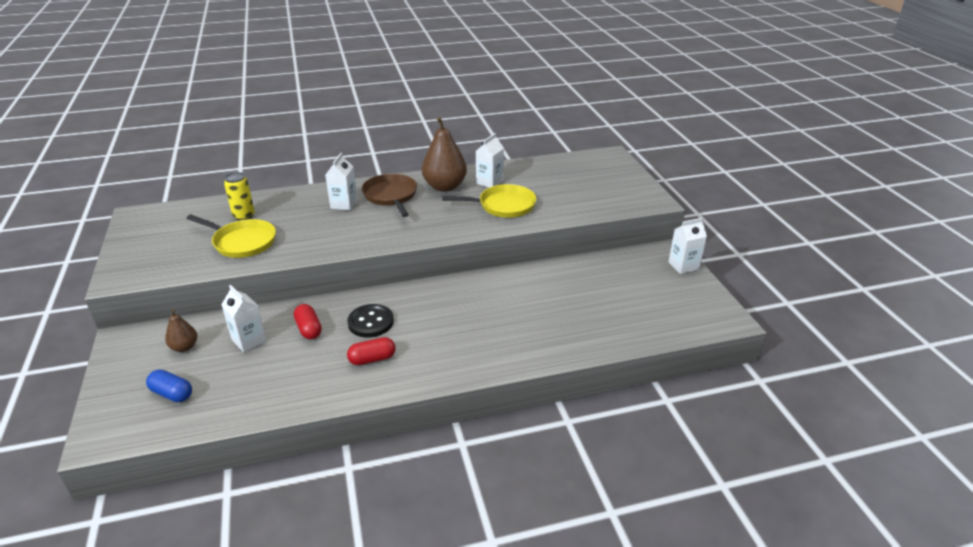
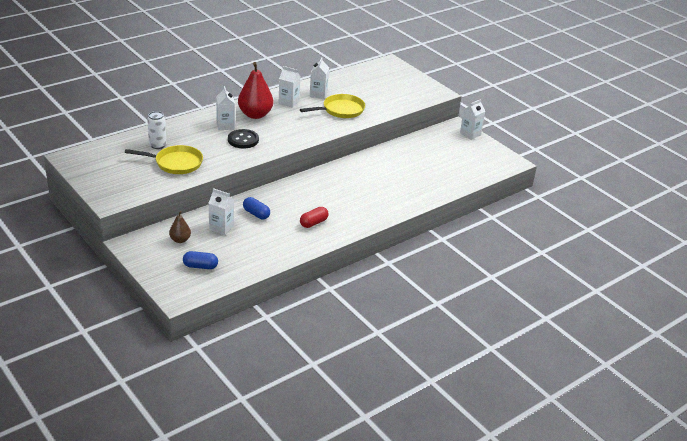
camera: 25 degrees left, 0 degrees up
(244, 216) = (157, 145): yellow can -> white can
(308, 329) = (256, 214): red capsule -> blue capsule
(370, 322) = (294, 202): black button -> black button (243, 140)
(391, 196) = (255, 115): brown pan -> red pear
(444, 186) = (288, 102): brown pear -> white carton

